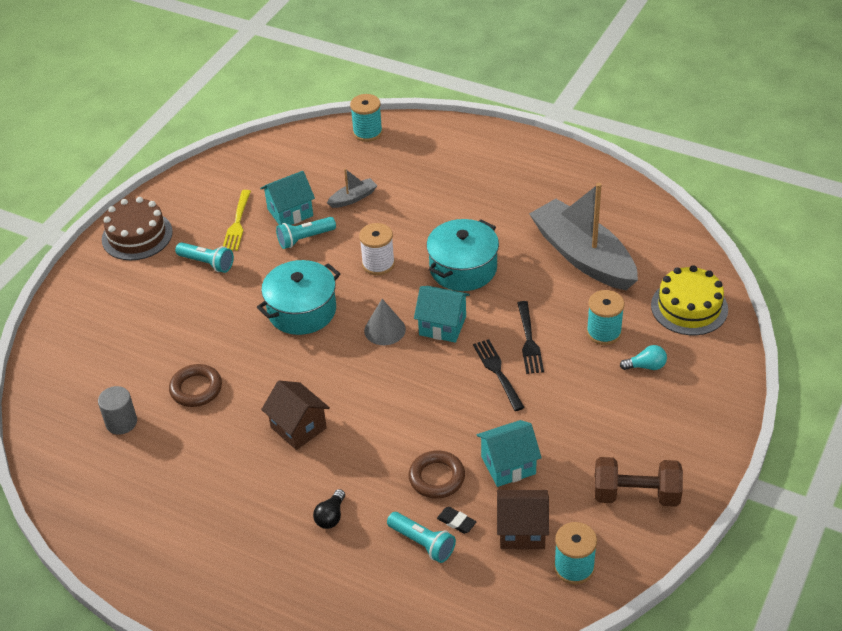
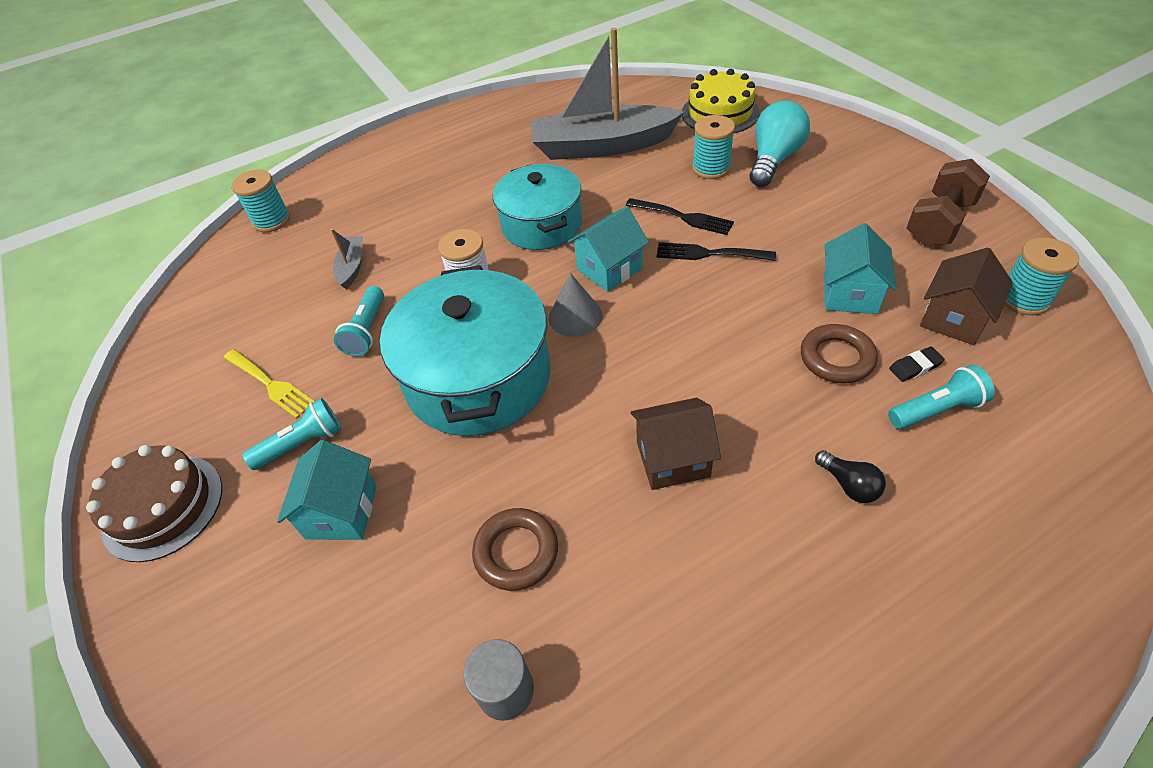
camera: 55 degrees left, 5 degrees up
(290, 212) = (311, 327): turquoise house -> turquoise house (341, 511)
(302, 310) = (478, 378): turquoise pot -> turquoise pot, size x1.50
(646, 366) = (774, 159): turquoise light bulb -> turquoise light bulb, size x1.97

